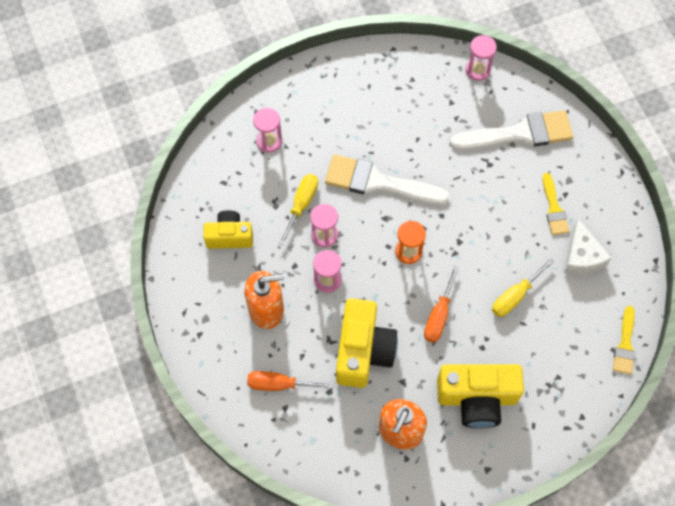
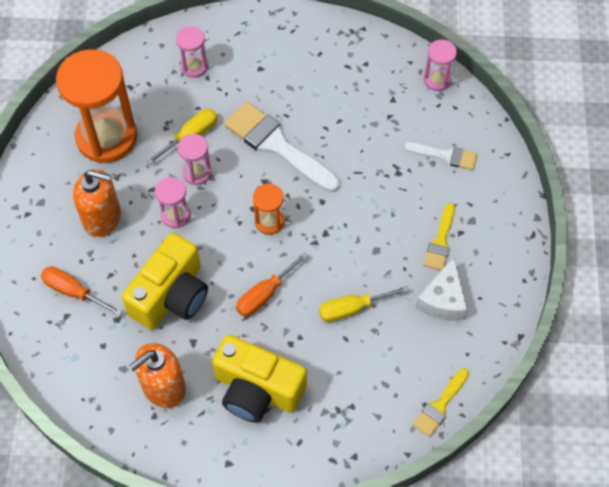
camera: 25 degrees right, 5 degrees down
(229, 236) = (107, 137): yellow camera -> orange hourglass
(519, 133) = (445, 156): white brush -> white brush, size x0.54

